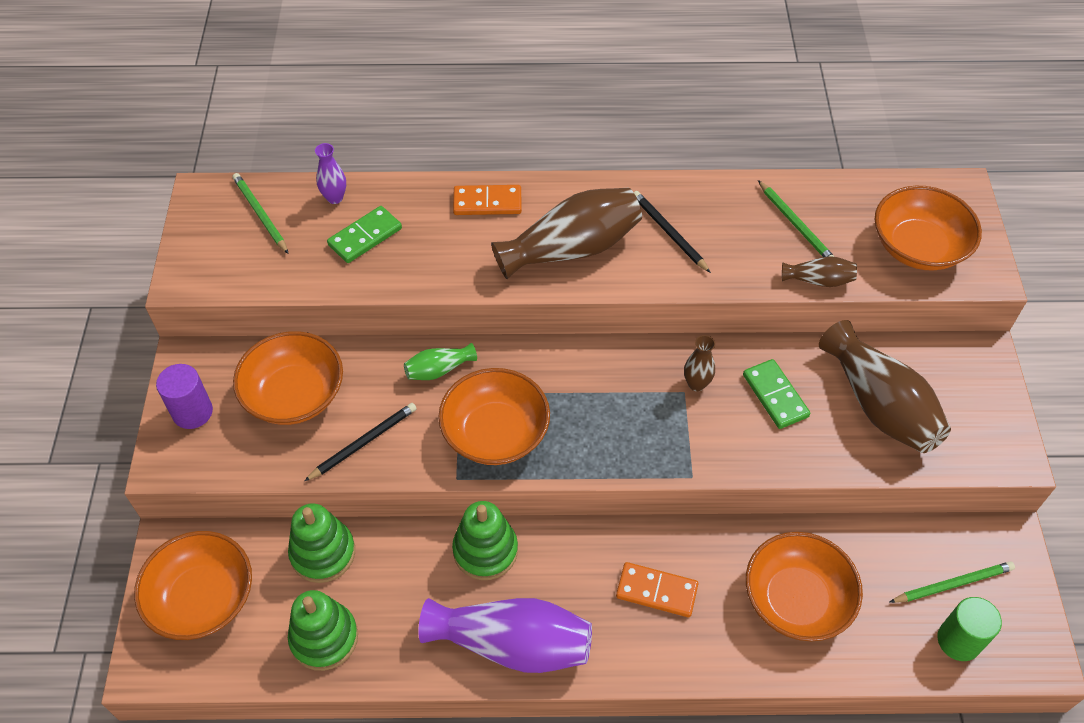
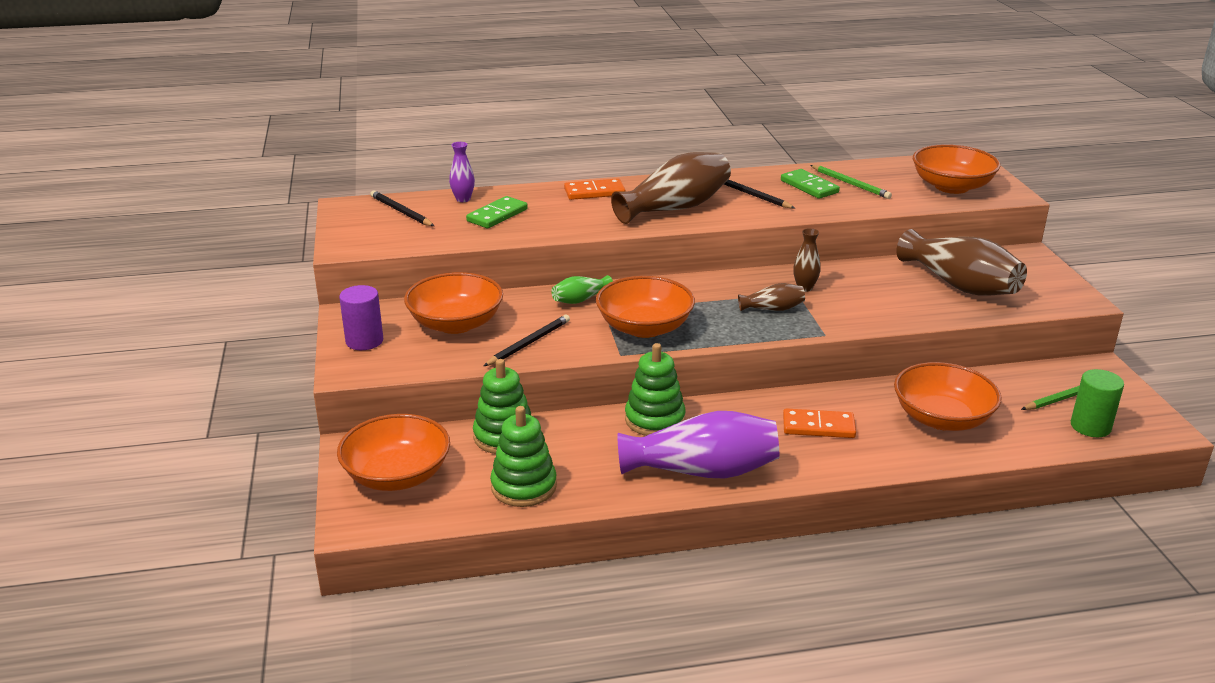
camera: 10 degrees left, 25 degrees down
(260, 214) = (401, 211): green pencil -> black pencil
(775, 395) = (873, 288): green domino -> green domino (809, 186)
(818, 280) = (883, 207): brown vase -> brown vase (772, 309)

